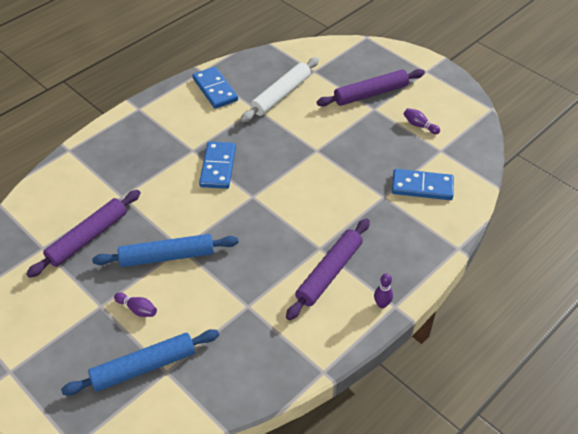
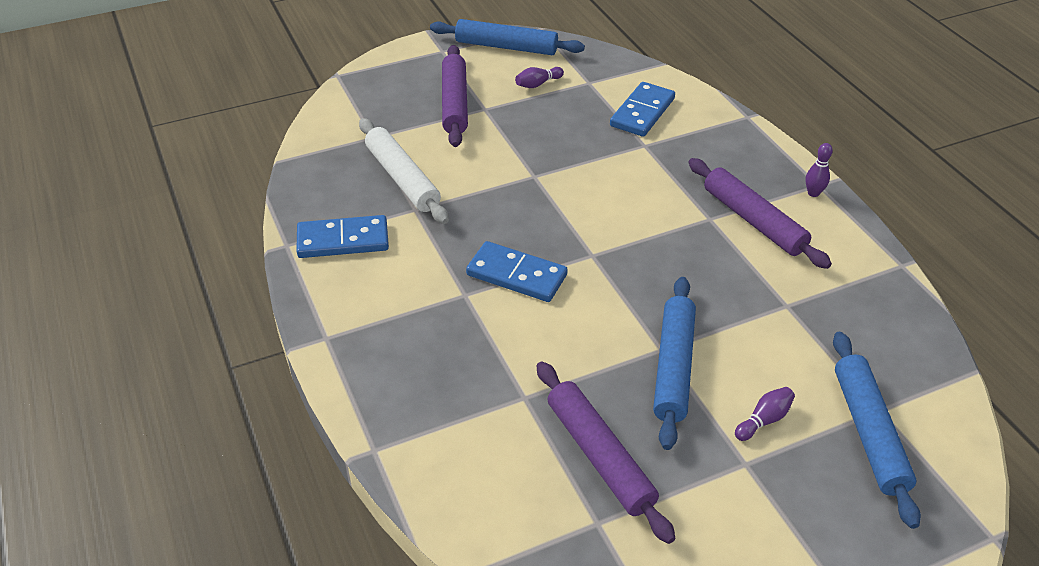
camera: 70 degrees left, 5 degrees down
(453, 98) = (506, 47): none -> blue rolling pin

